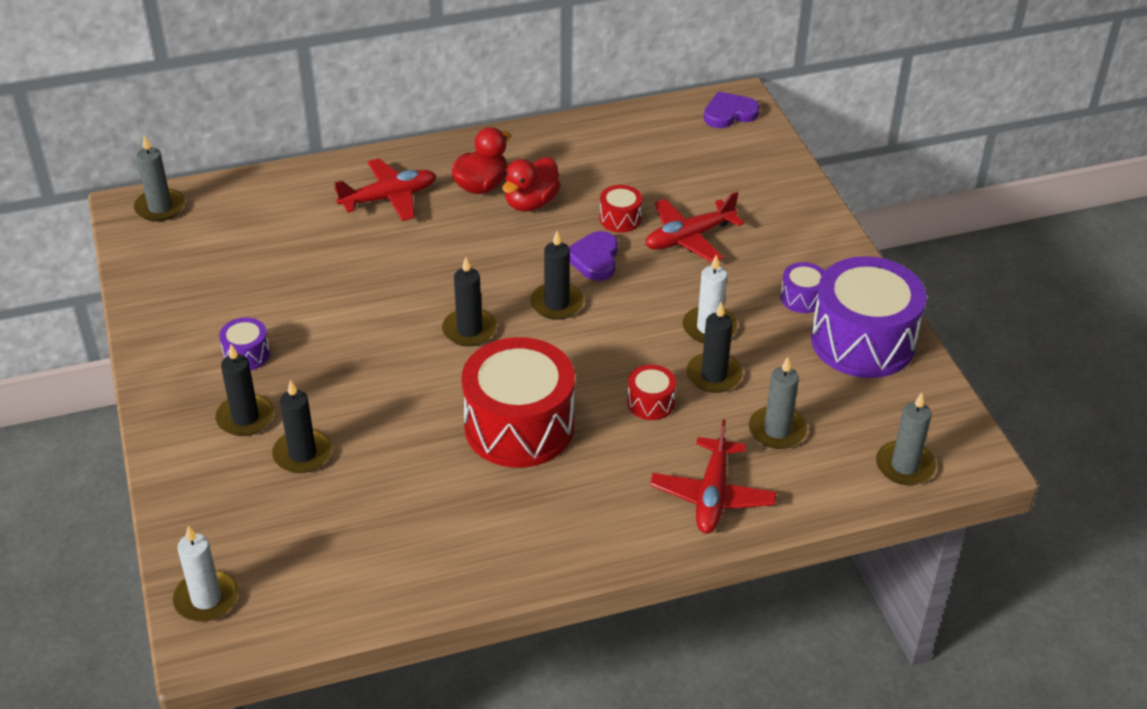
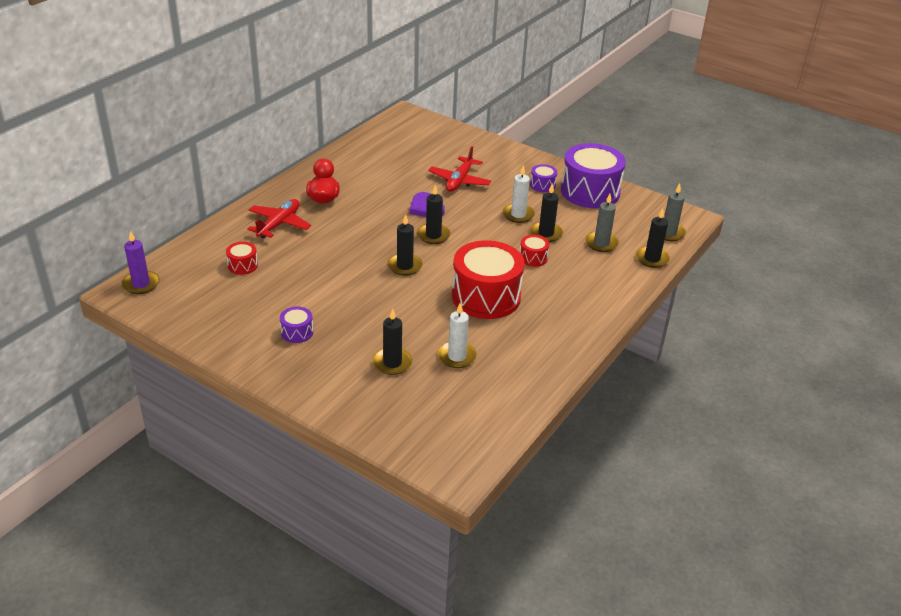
camera: 40 degrees left, 5 degrees down
(160, 207) = (141, 284): grey candle -> purple candle
(206, 599) = (431, 455): white candle -> white candle (457, 356)
(245, 418) = (337, 362): black candle -> black candle (652, 259)
(531, 203) = (360, 196): red duck -> none
(620, 219) = (415, 186): red drum -> red drum (242, 265)
(712, 495) = (609, 283): red plane -> none
(729, 113) = (409, 120): purple heart -> none

